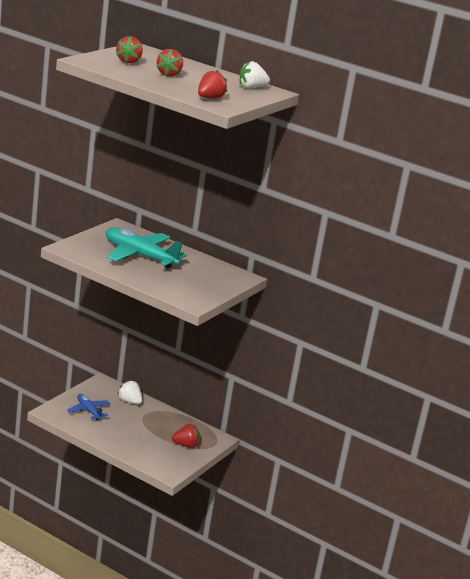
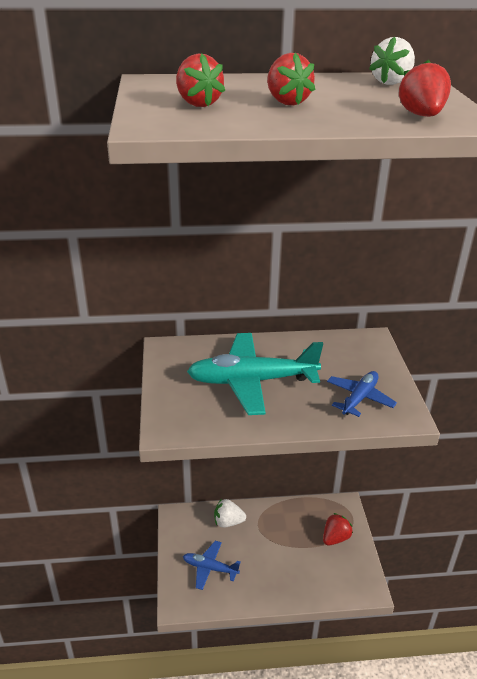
camera: 35 degrees left, 10 degrees up
(183, 287) = (359, 398): none -> blue plane

